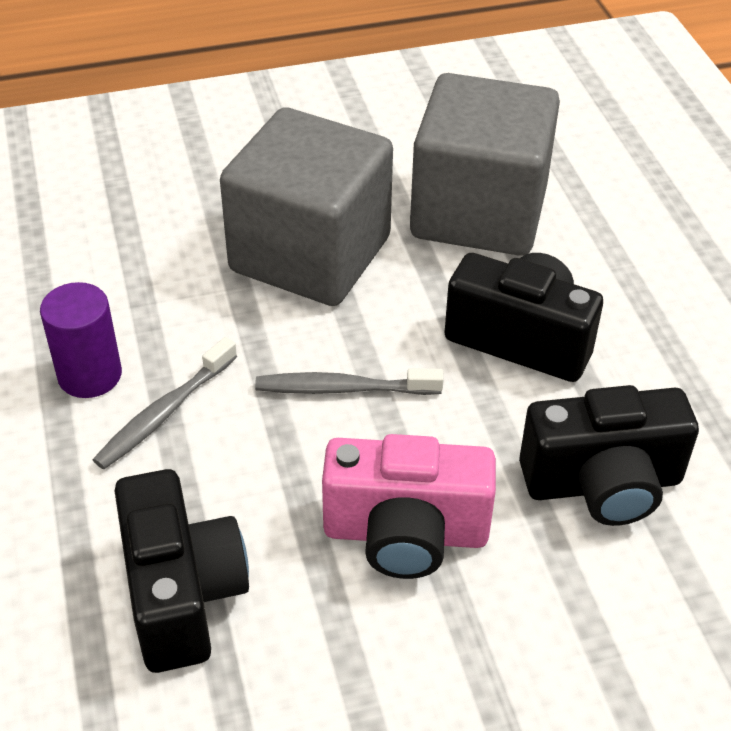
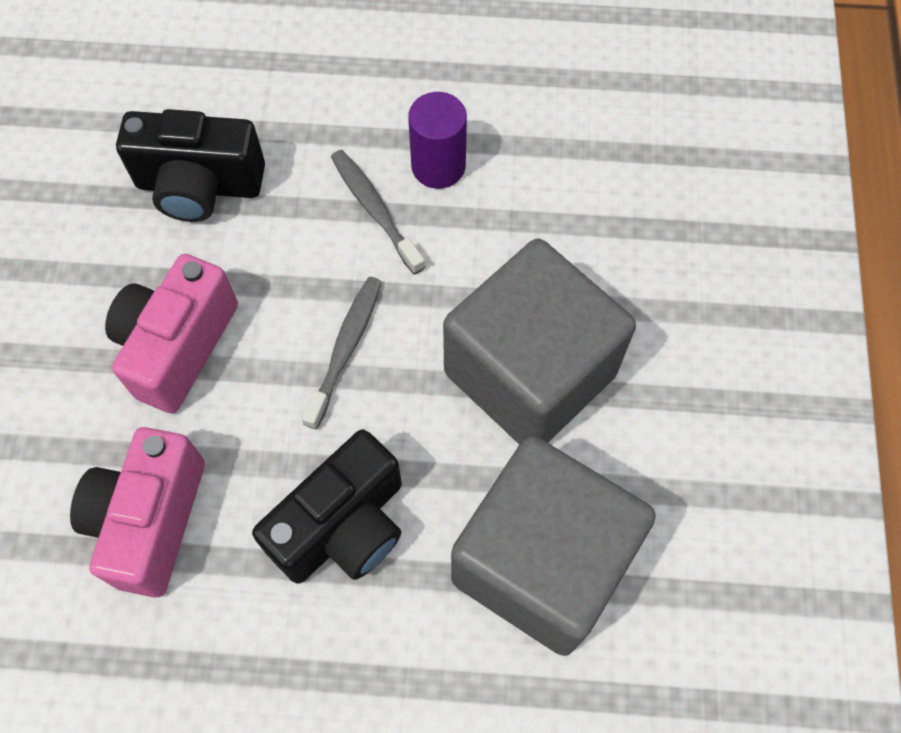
camera: 110 degrees right, 20 degrees up
(603, 484) = (150, 521): black camera -> pink camera

